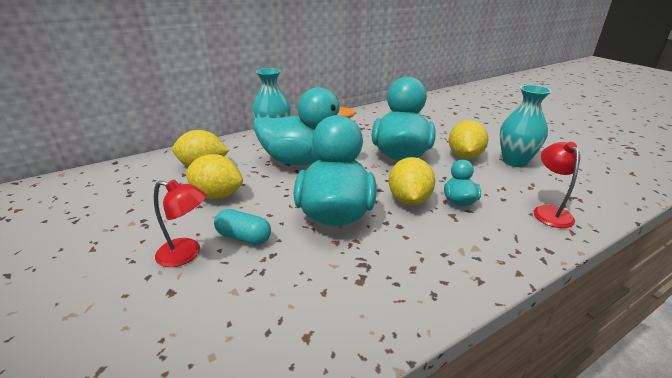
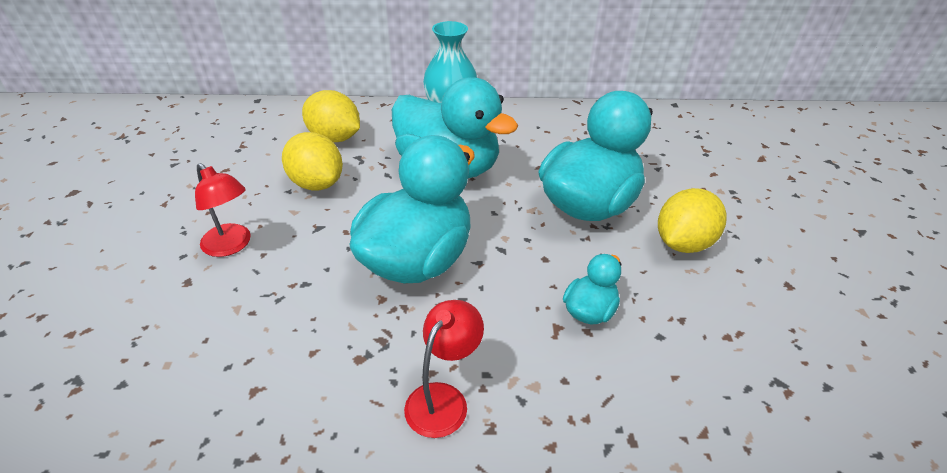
camera: 30 degrees right, 10 degrees up
(244, 237) = (297, 249): turquoise capsule -> none
(409, 200) = (524, 280): yellow lemon -> none
(514, 161) = (757, 284): turquoise vase -> none
(549, 212) = (707, 387): red lamp -> red lamp (443, 399)

